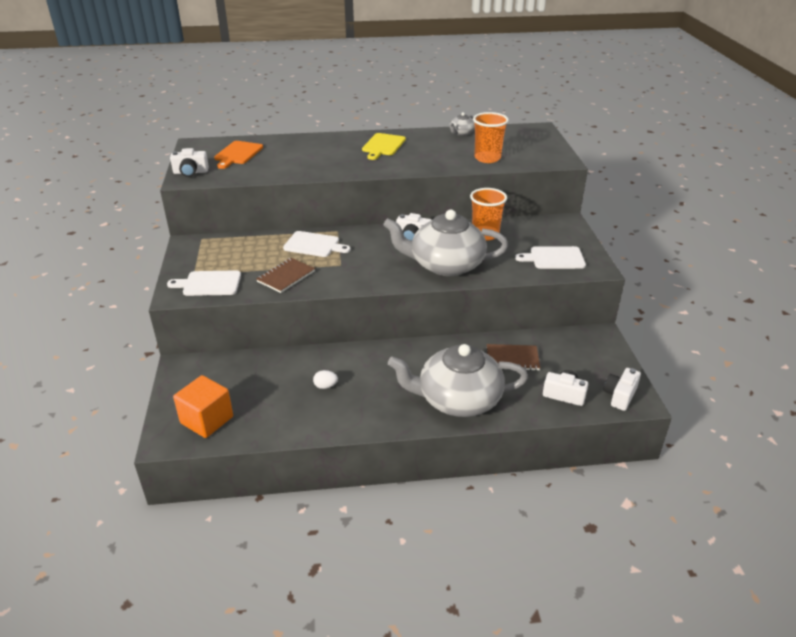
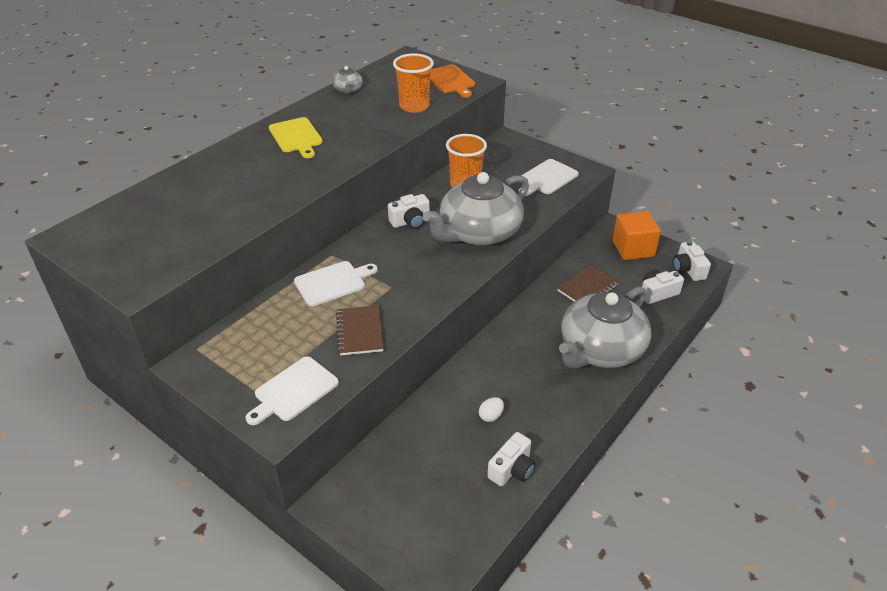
camera: 45 degrees left, 5 degrees up
(190, 172) = (129, 274): white camera -> white camera (512, 469)
(207, 420) = (440, 531): orange cube -> orange cube (633, 249)
(238, 154) = (148, 222): orange cutting board -> orange cutting board (450, 80)

